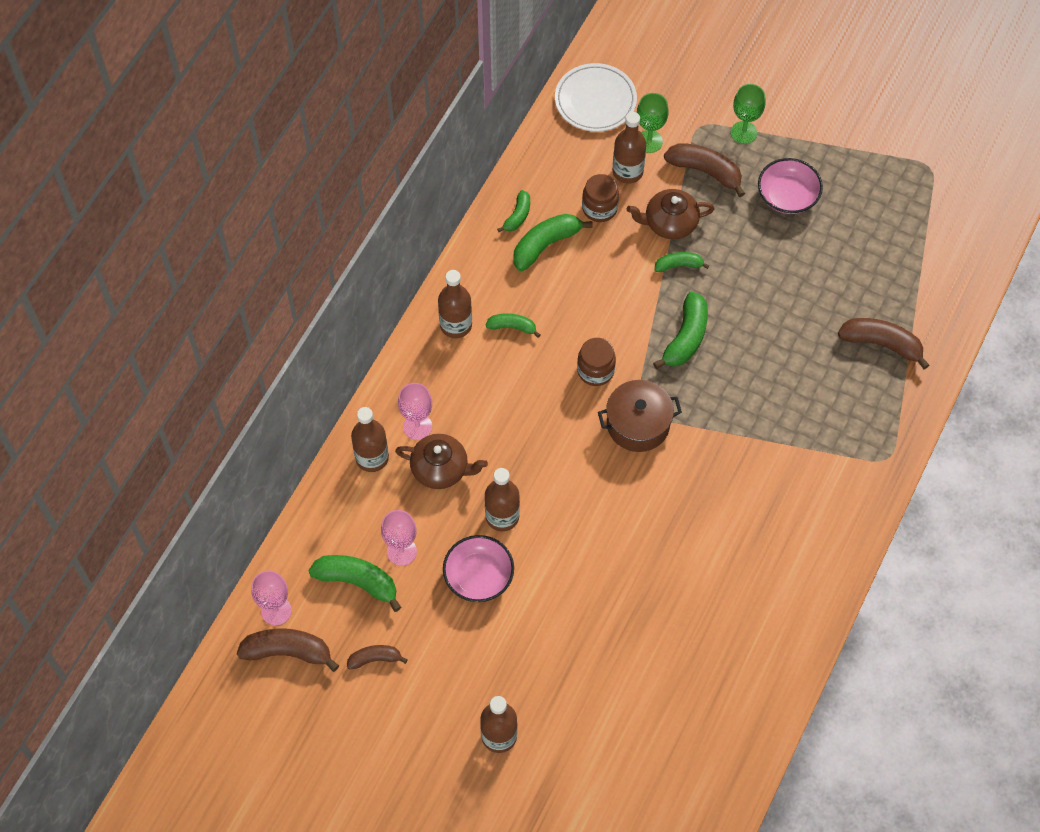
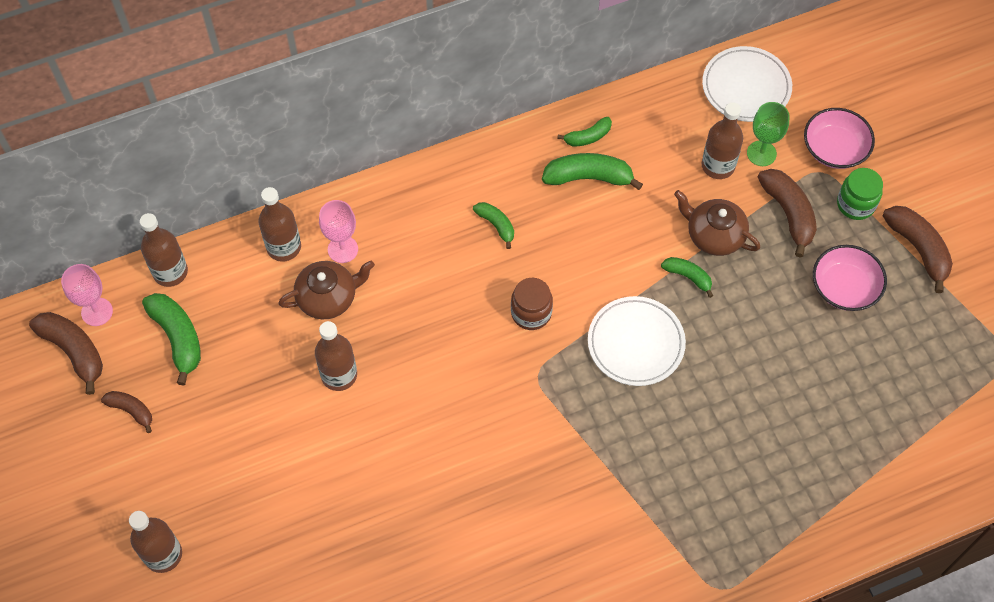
camera: 40 degrees right, 0 degrees up
(401, 551) = (234, 340): pink goblet -> none
(441, 469) = (328, 297): brown teapot -> brown teapot turned 75 degrees counterclockwise
(456, 325) = (452, 190): brown bottle -> brown bottle (170, 272)
(478, 576) = (274, 409): pink bowl -> pink bowl (834, 149)
(599, 208) = (664, 179): brown jar -> none
(638, 424) = (524, 386): brown pot -> none
(686, 338) = (636, 343): green banana -> white plate
(743, 132) = (855, 204): green goblet -> green jar
(882, 344) = (811, 482): brown banana -> brown banana (918, 249)

